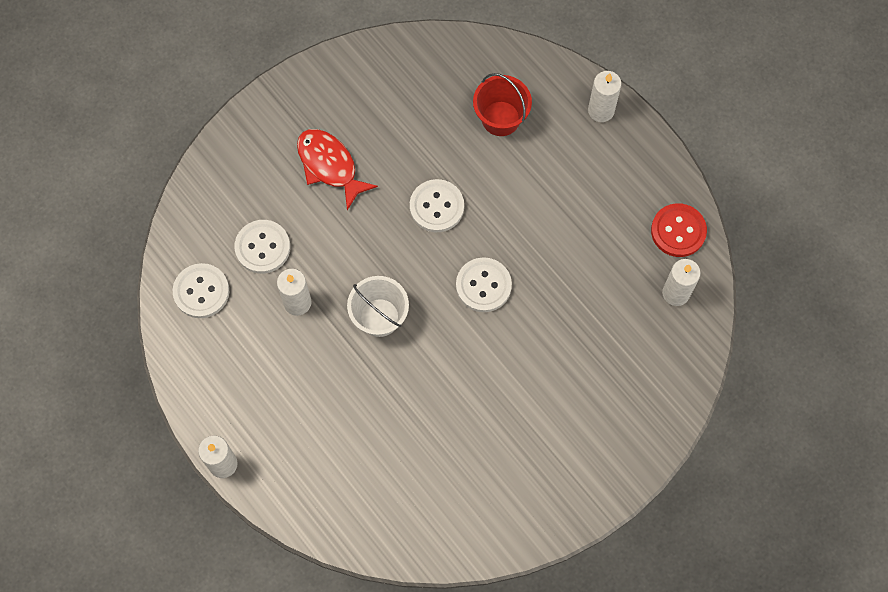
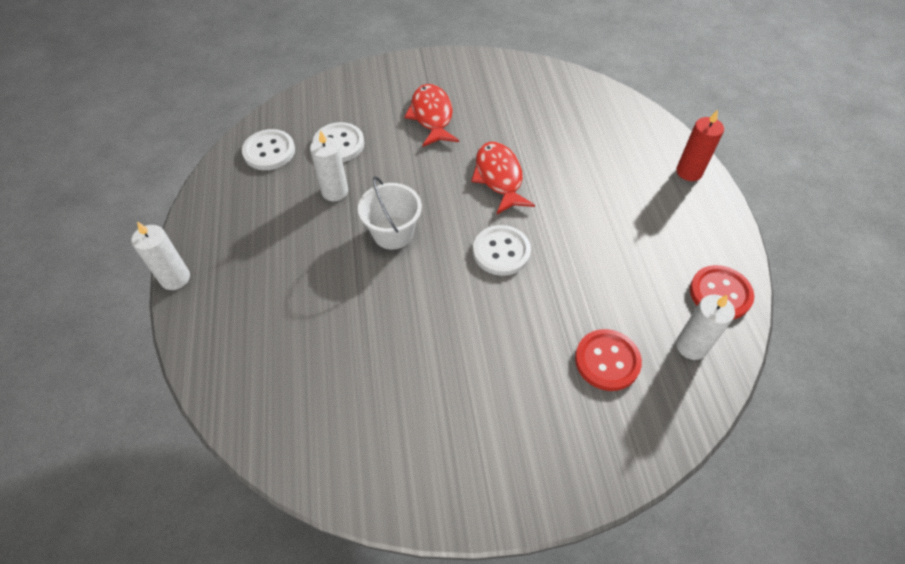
camera: 30 degrees right, 15 degrees down
(436, 207) = (499, 177): white button -> red fish
(500, 118) = (594, 142): red bucket -> none
(601, 110) = (689, 172): white candle -> red candle
(619, 341) = (607, 361): none -> red button

